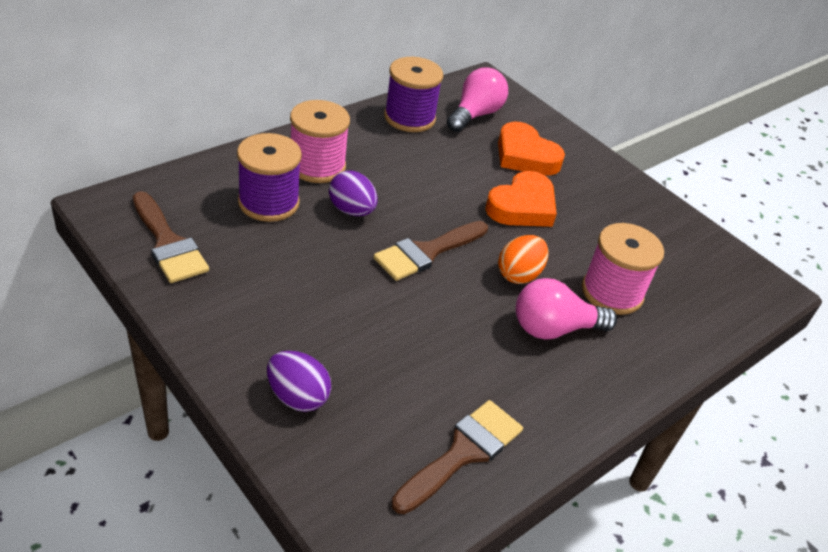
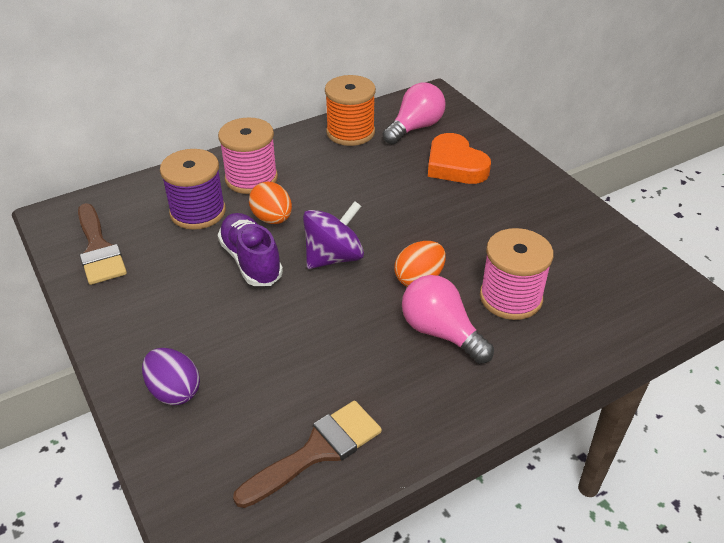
camera: 15 degrees right, 0 degrees up
(341, 256) = (251, 261): none -> purple shoe
(352, 210) = (272, 219): purple egg -> orange egg
(409, 118) = (350, 132): purple spool -> orange spool
(427, 252) = (333, 257): brown brush -> purple spinning top
(522, 206) = (439, 214): orange heart -> none
(554, 329) = (441, 332): pink light bulb -> pink light bulb turned 45 degrees clockwise

